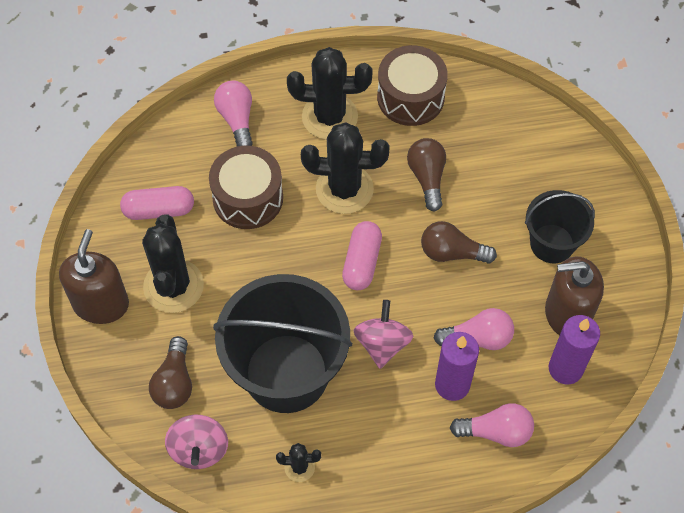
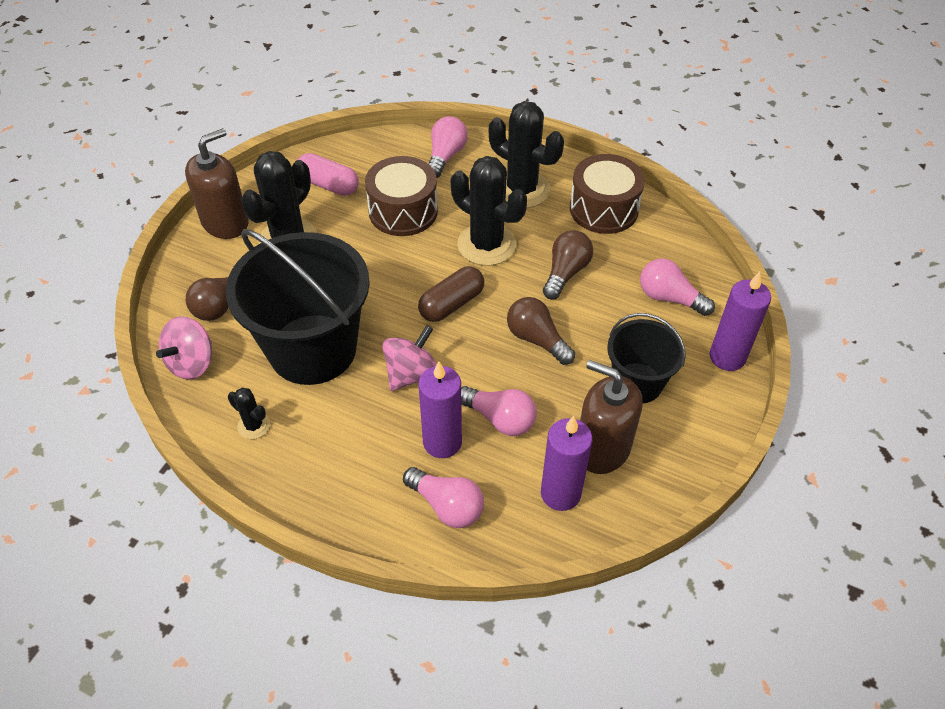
camera: 35 degrees right, 10 degrees down
(362, 262) = (451, 304): pink capsule -> brown capsule
(521, 153) = (669, 298): none -> pink light bulb
(598, 180) = (727, 357): none -> purple candle

